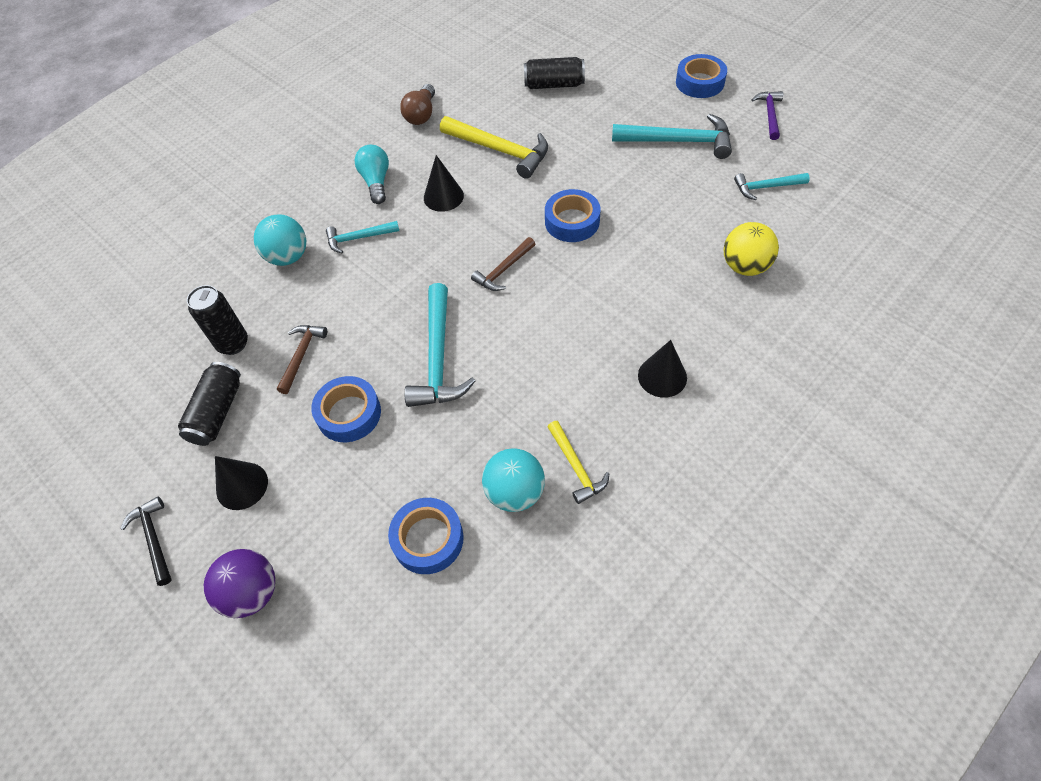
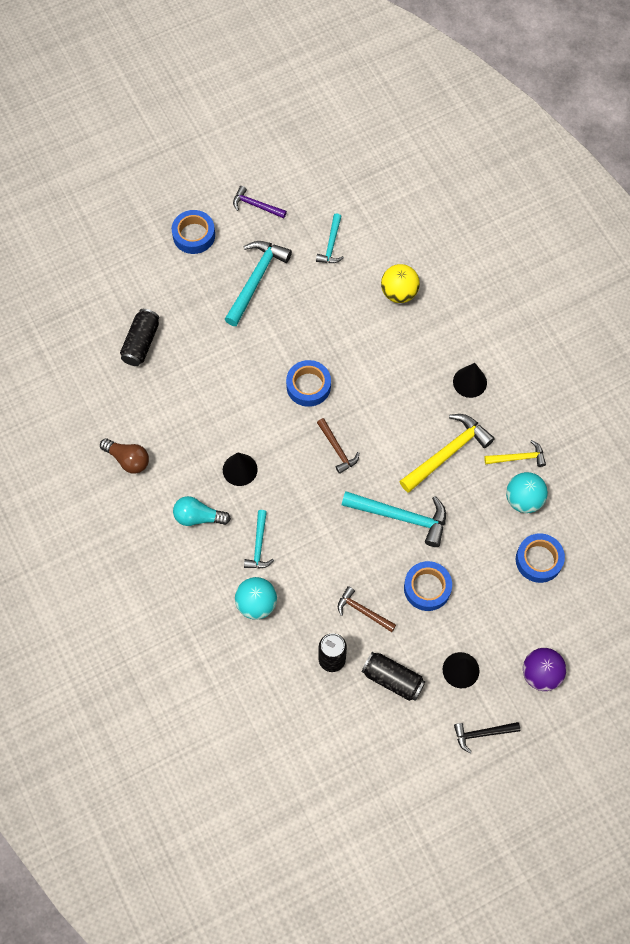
camera: 75 degrees left, 10 degrees up
(500, 151) = (205, 411): yellow hammer -> yellow hammer (448, 453)

